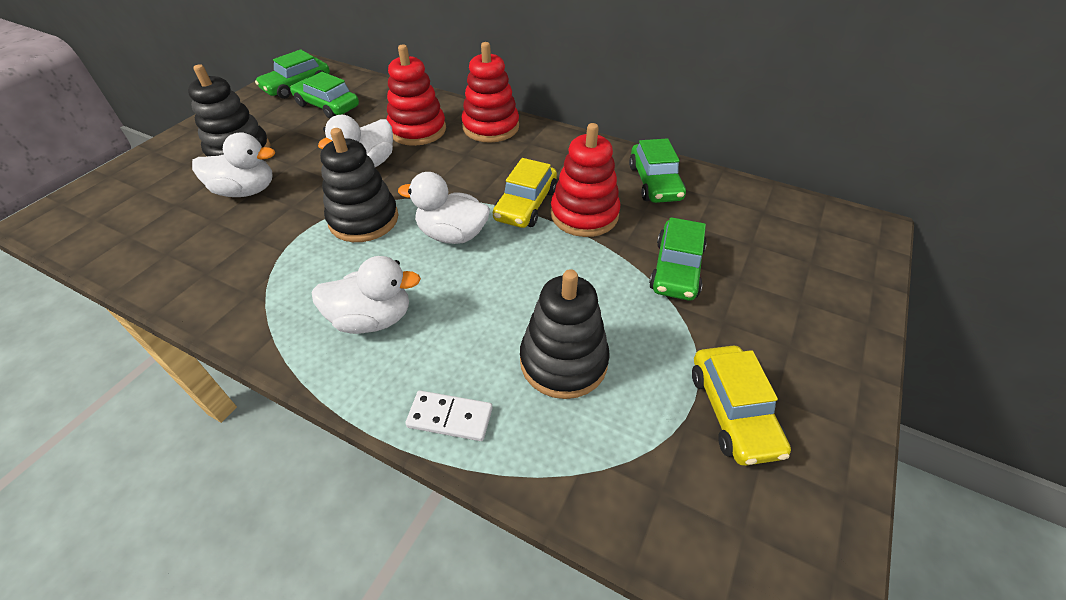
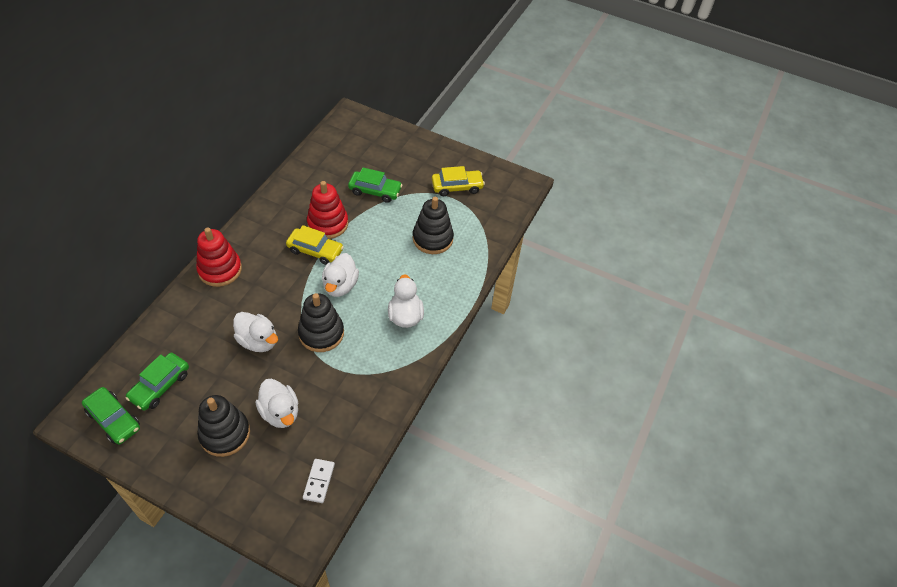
camera: 95 degrees left, 5 degrees up
(246, 191) = (280, 412): white duck -> white duck turned 150 degrees clockwise
(417, 130) = (215, 315): red stacking toy -> none
(450, 417) = (463, 279): white domino -> white domino (319, 481)
(654, 182) = (301, 189): green car -> none

